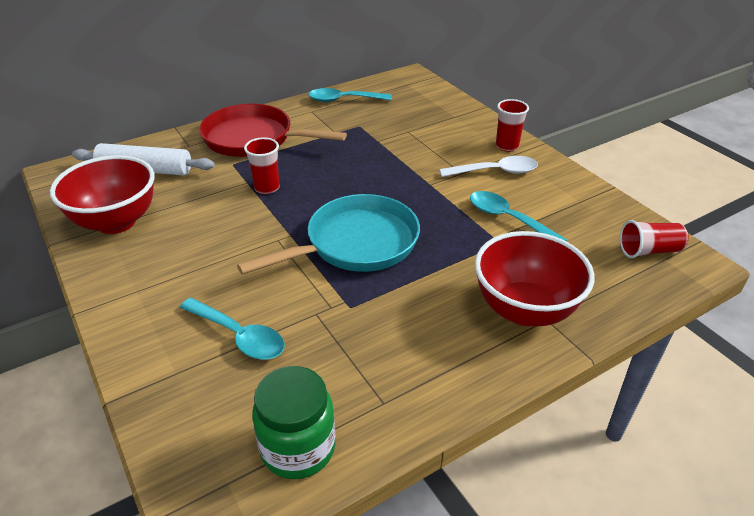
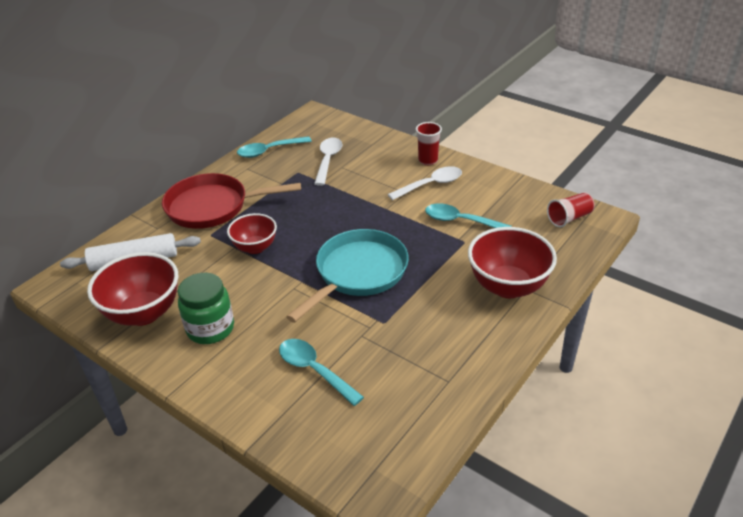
camera: 20 degrees left, 0 degrees up
(239, 336) = (314, 370): turquoise spoon -> turquoise spoon turned 150 degrees counterclockwise
(267, 188) = (255, 247): red cup -> red bowl
(298, 448) = (409, 430): green jar -> green jar (210, 328)
(398, 122) = (328, 160): none -> white spoon

